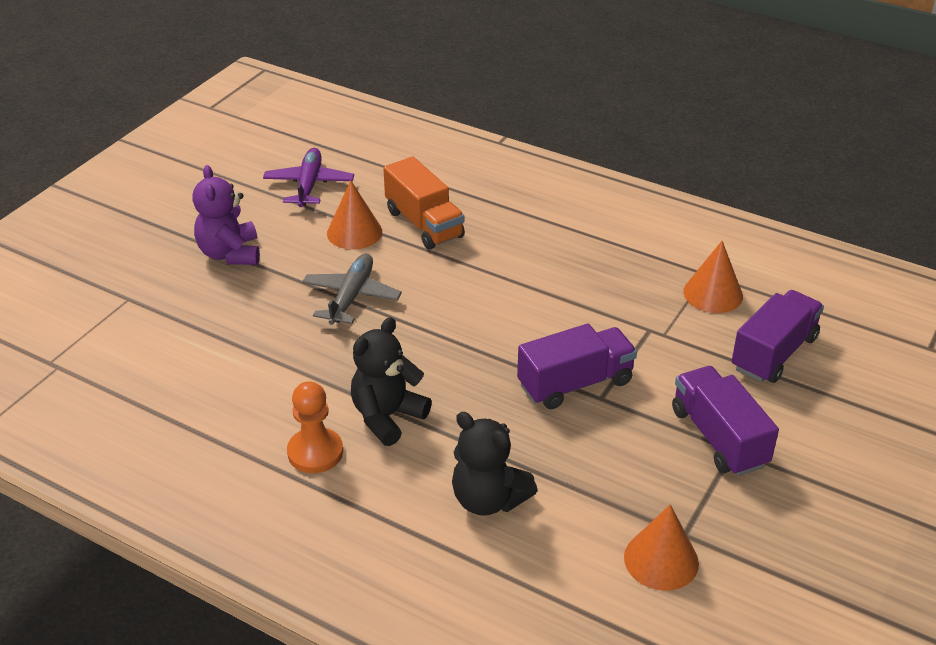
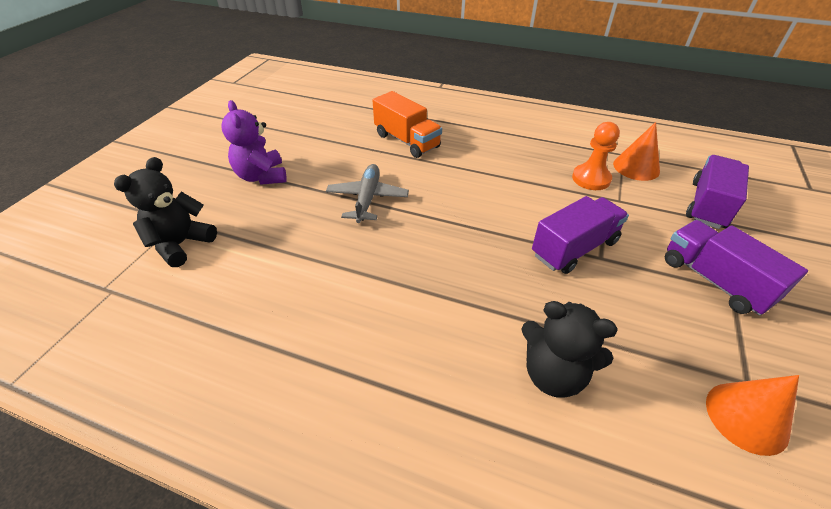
camera: 10 degrees left, 5 degrees up
(309, 185) = (314, 123): purple plane -> none
(315, 452) = (373, 346): orange pawn -> orange pawn (591, 179)
(354, 232) = (356, 151): orange cone -> none
(387, 417) = (429, 300): black teddy bear -> black teddy bear (181, 244)

